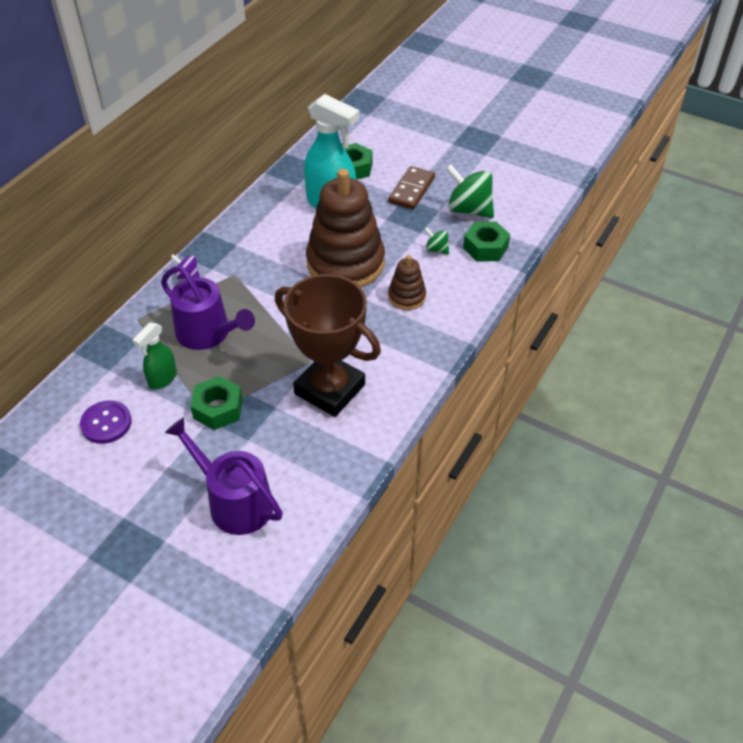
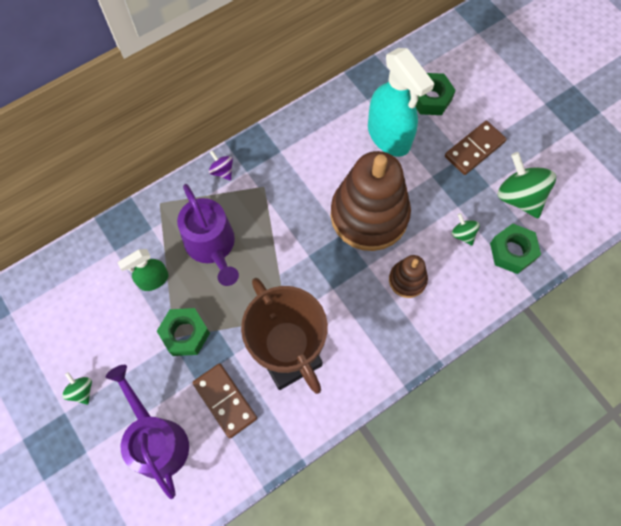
camera: 25 degrees right, 20 degrees up
(106, 423) = (89, 308): purple button -> none
(133, 492) = (81, 391): none -> green spinning top
(286, 445) = (225, 401): none -> brown domino

